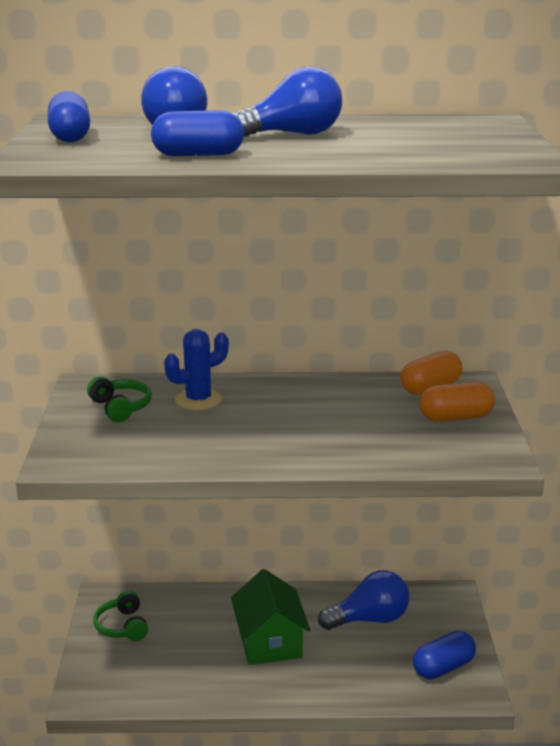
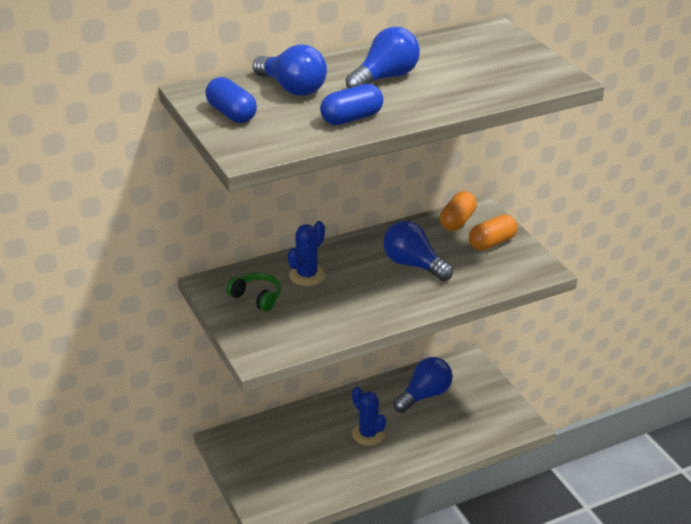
camera: 25 degrees left, 10 degrees up
(122, 626) = (254, 457): green headphones -> none
(269, 642) = (368, 434): green house -> blue cactus
(334, 417) = (413, 265): none -> blue light bulb
(443, 668) = (494, 415): blue capsule -> none

